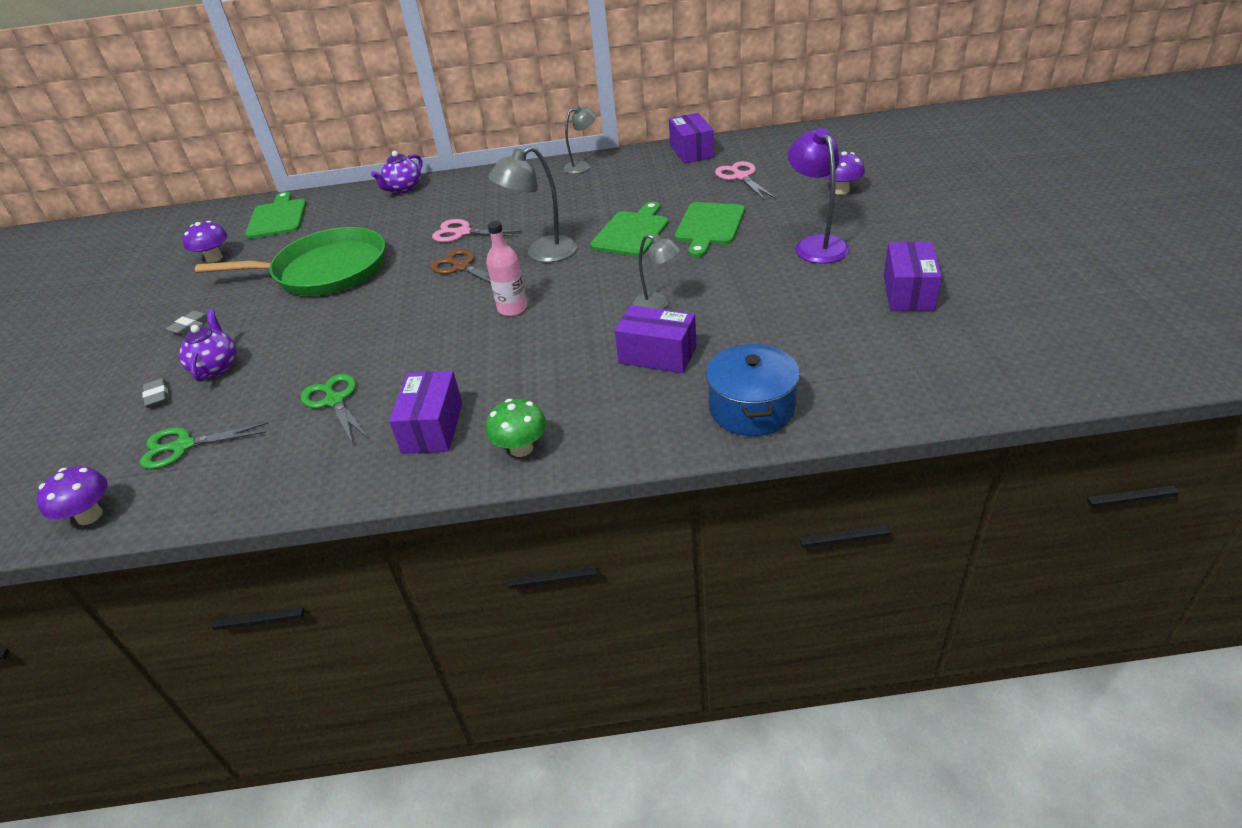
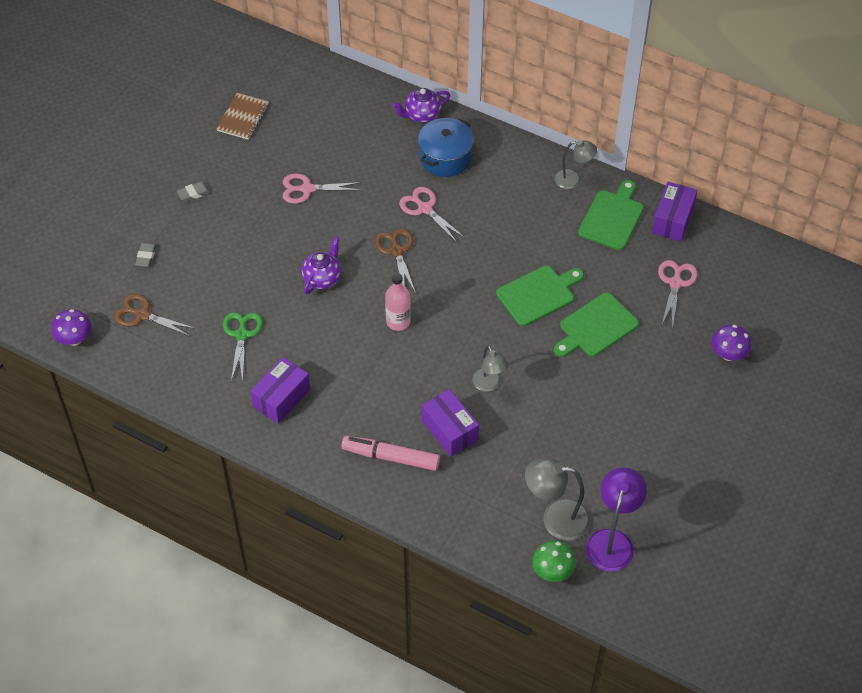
camera: 30 degrees right, 15 degrees up
(183, 446) = (142, 315): green scissors -> brown scissors
(214, 258) = (243, 117): purple mushroom -> brown notebook
(216, 367) = (191, 251): purple teapot -> purple teapot (322, 278)
(278, 217) = (311, 91): green cutting board -> green cutting board (612, 217)
(325, 271) = (307, 189): green pan -> pink scissors
(521, 448) = (317, 450): green mushroom -> green mushroom (552, 571)
(542, 253) = (459, 274): grey lamp -> grey lamp (556, 519)
(617, 408) = (390, 457): none -> pink marker
(751, 409) = (463, 512): blue pot -> blue pot (445, 158)
(816, 244) = (646, 400): purple lamp -> purple lamp (612, 541)
(908, 292) = (653, 489): purple box -> none

